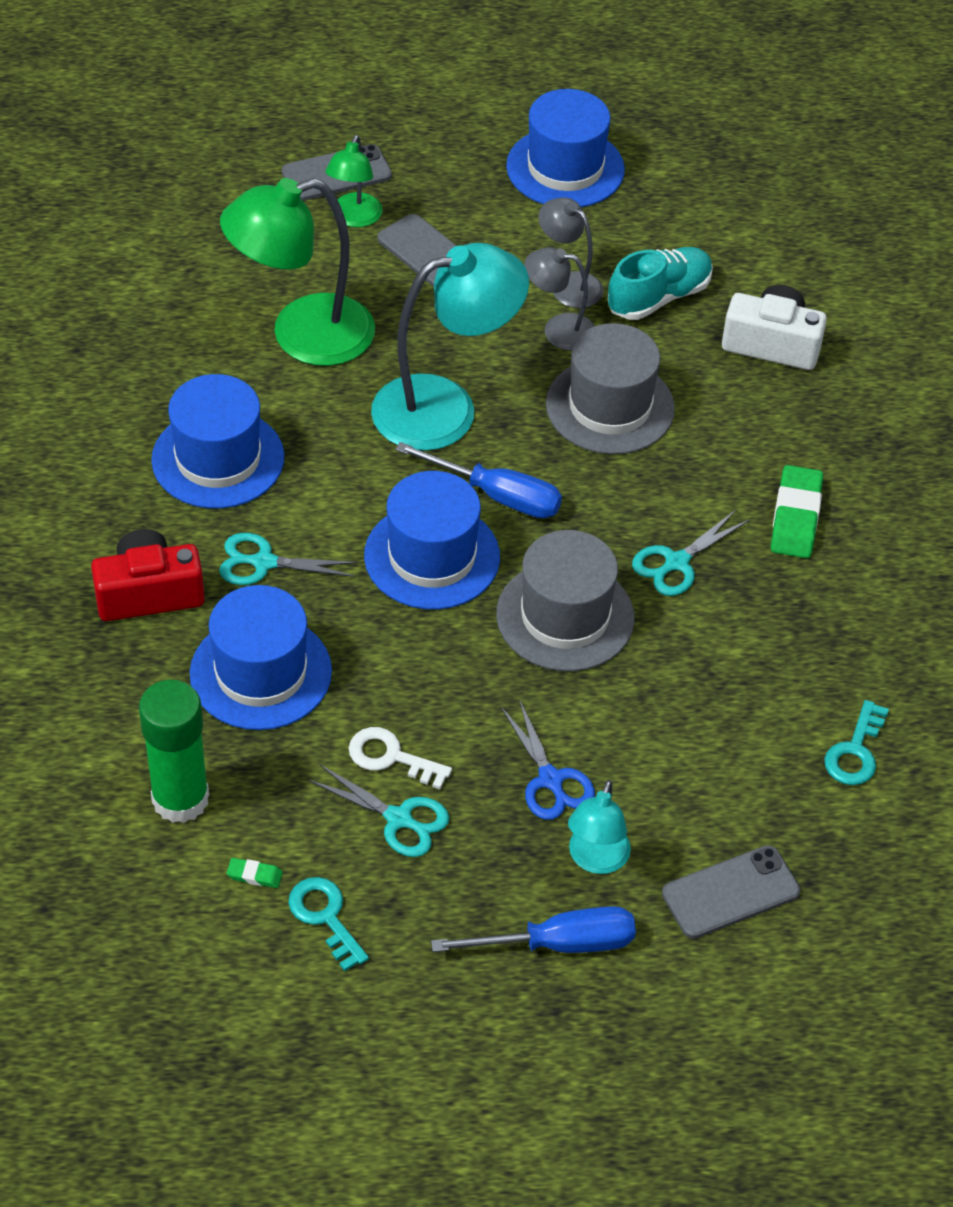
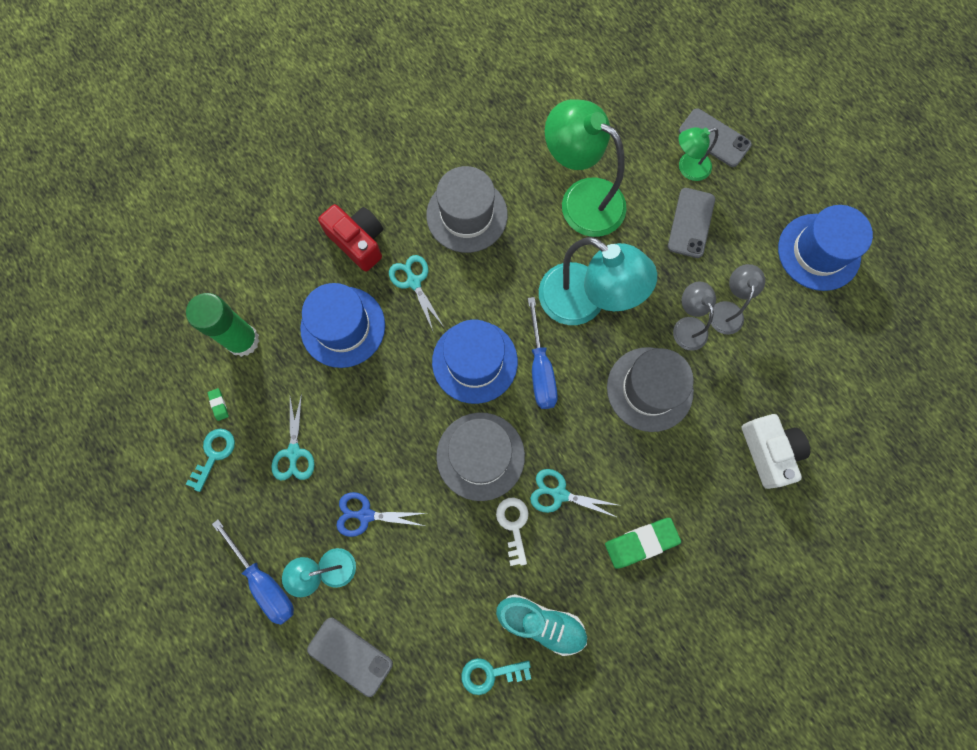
camera: 60 degrees right, 25 degrees up
(218, 458) = (467, 215): blue hat -> grey hat
(391, 757) = (330, 424): white key -> white key (513, 525)
(551, 780) = (365, 515): blue scissors -> blue scissors turned 60 degrees clockwise
(659, 297) = (755, 366): turquoise shoe -> turquoise shoe (541, 622)

